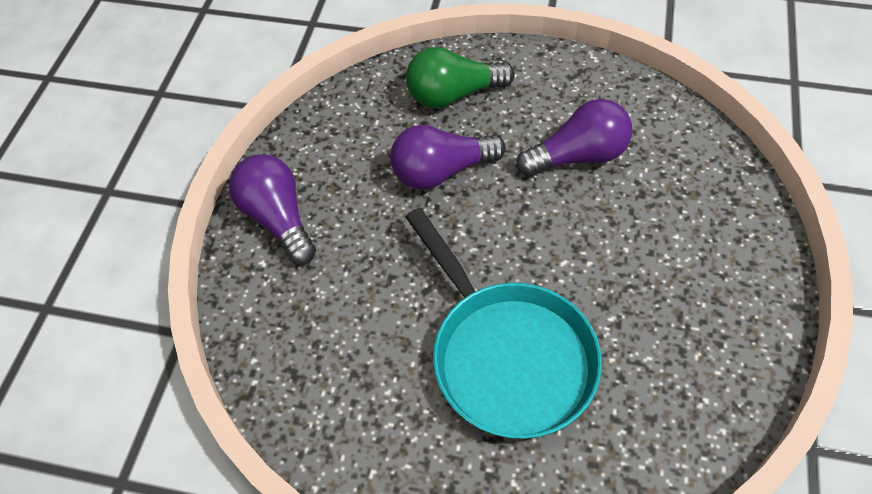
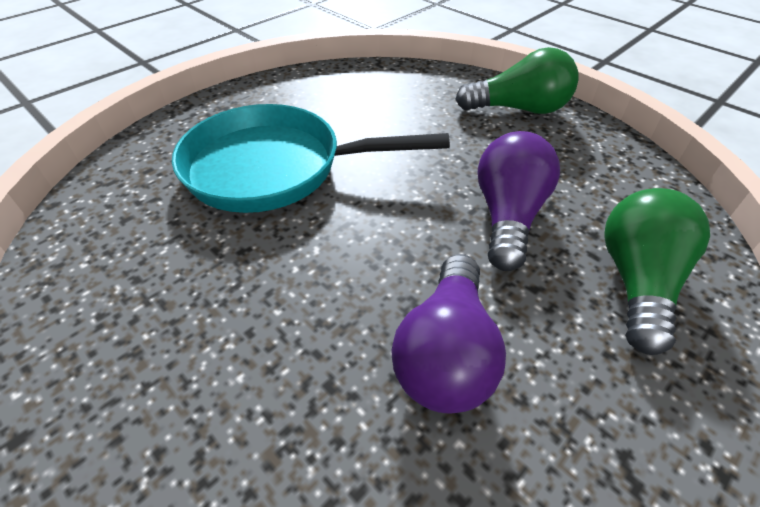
camera: 120 degrees right, 10 degrees down
(278, 219) = (518, 109): purple light bulb -> green light bulb

